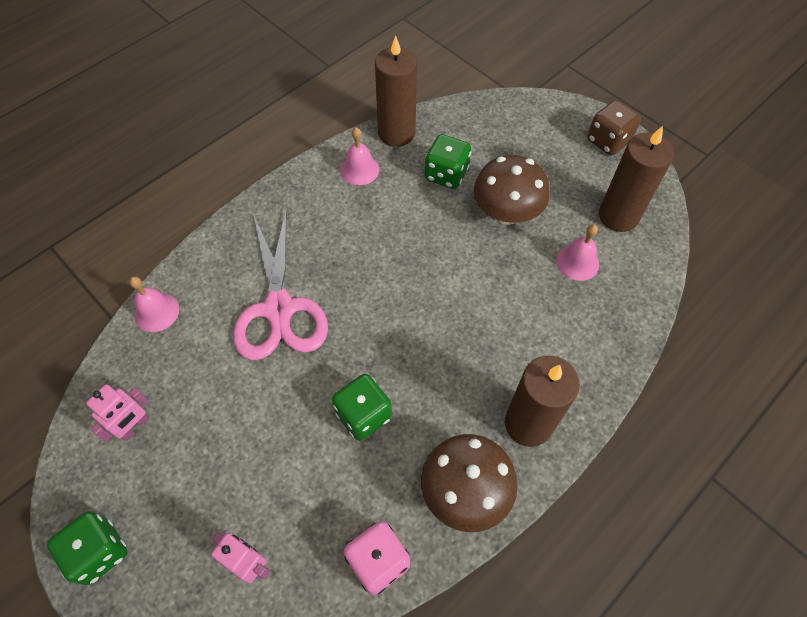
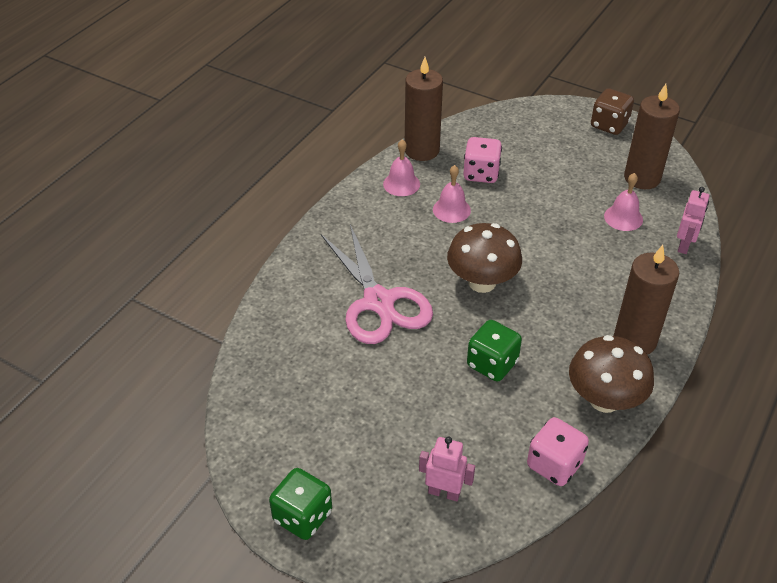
camera: 15 degrees left, 15 degrees down
(134, 427) = (288, 417): pink robot -> pink robot (684, 245)
(156, 312) = (265, 327): pink bell -> pink bell (451, 210)
(446, 174) = (481, 174): green dice -> pink dice
(506, 213) = (546, 193): brown mushroom -> brown mushroom (482, 282)

